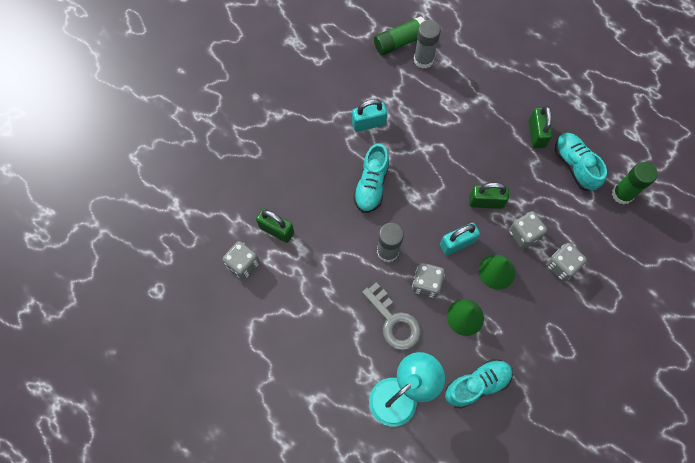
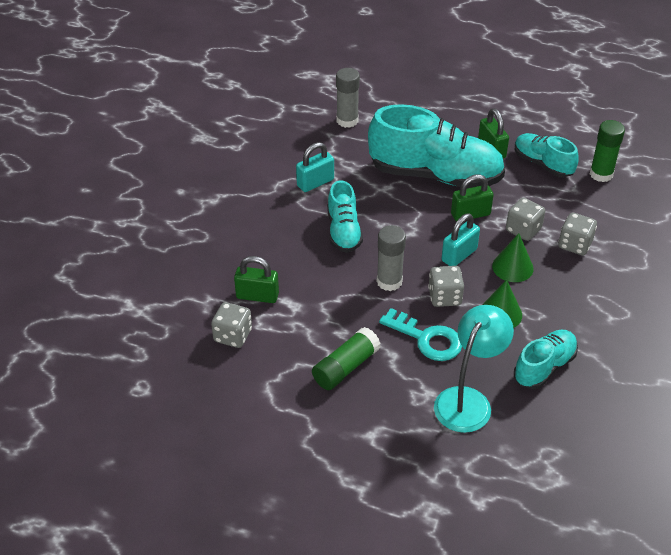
camera: 20 degrees left, 25 degrees down
(394, 321) = (427, 339): grey key -> turquoise key
(400, 42) = (315, 112): green glue stick -> green glue stick (345, 367)
(474, 148) = (435, 175): none -> turquoise shoe

